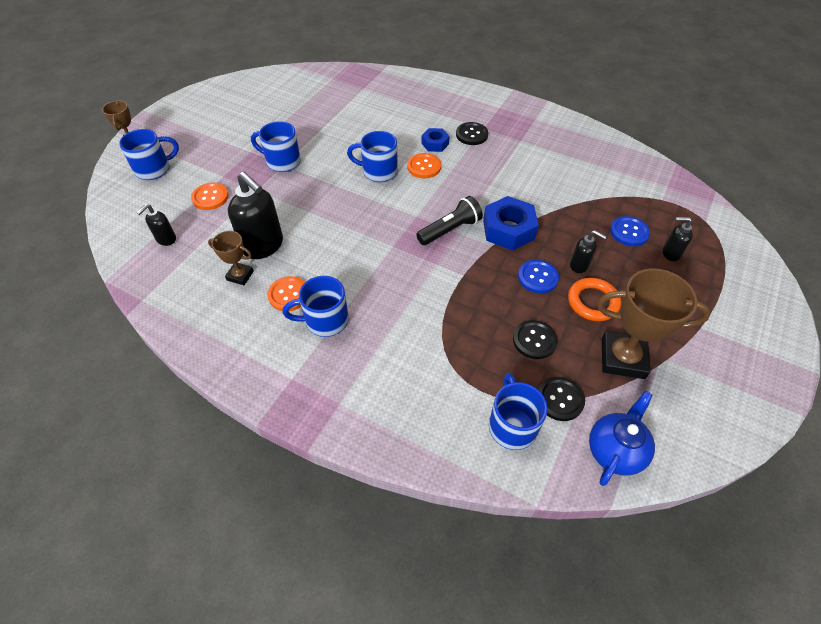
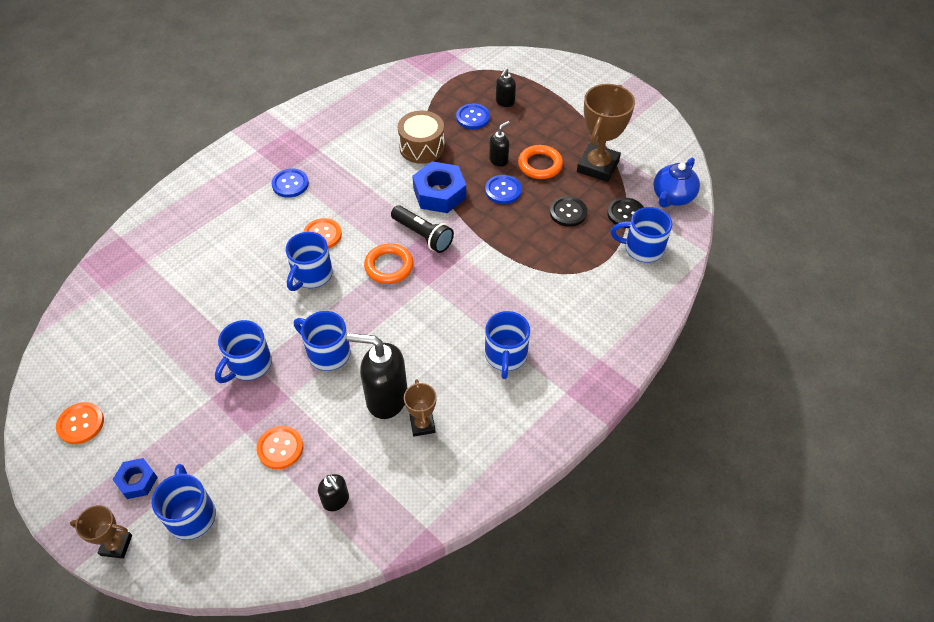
camera: 75 degrees left, 0 degrees up
(240, 275) = (422, 425): brown trophy -> brown trophy turned 45 degrees counterclockwise
(263, 246) = (386, 398): black soap dispenser -> black soap dispenser turned 135 degrees counterclockwise
(289, 294) = (463, 382): orange button -> orange button (81, 424)
(302, 200) = (327, 353): none -> blue mug
(405, 215) = (389, 266): none -> orange ring
(435, 144) = (289, 217): blue nut -> blue nut (137, 481)
(450, 229) = (423, 235): black flashlight -> black flashlight turned 150 degrees clockwise
(471, 135) = (290, 184): black button -> blue button
(562, 204) = (422, 147): none -> brown drum
(615, 450) = (672, 197): blue teapot -> blue teapot turned 105 degrees counterclockwise

